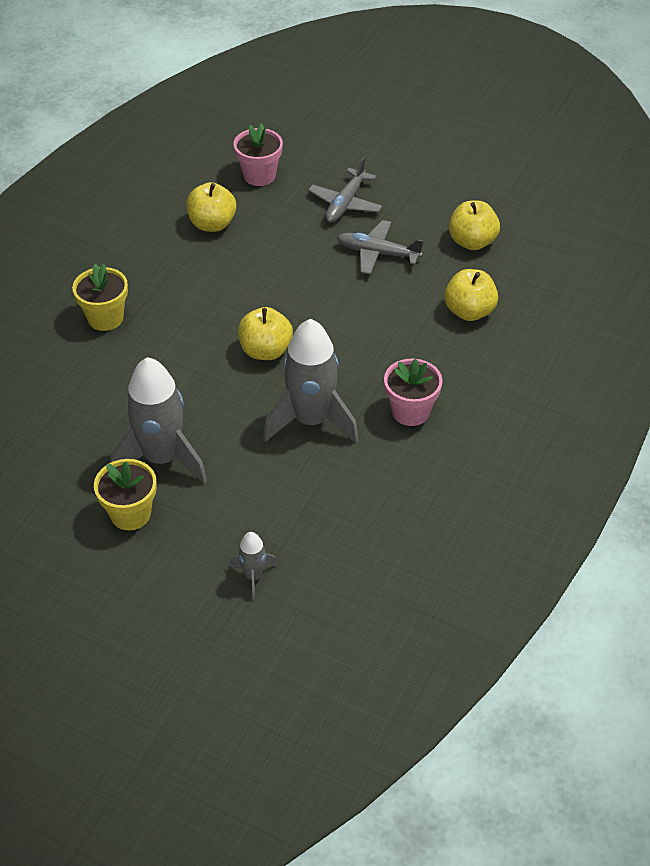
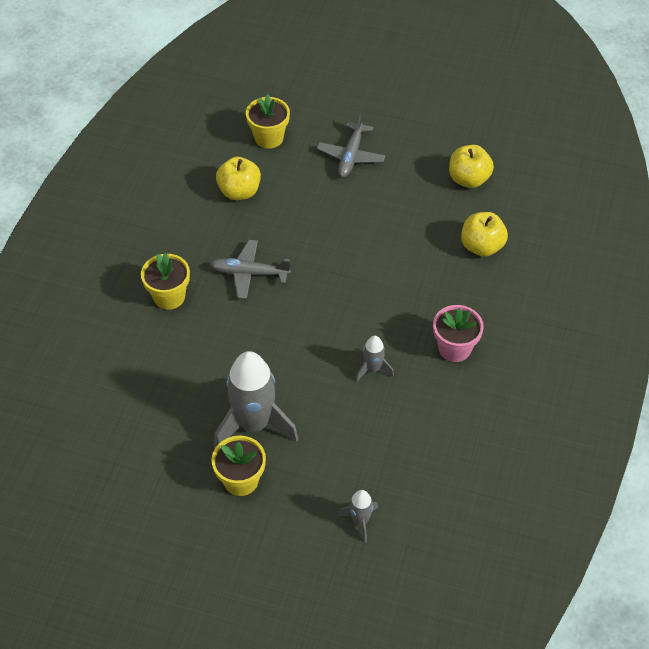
camera: 10 degrees left, 5 degrees up
(259, 175) = (269, 138): pink flower pot -> yellow flower pot
(265, 351) = (317, 308): yellow apple -> none
(311, 420) = (373, 369): grey rocket -> grey rocket, size x0.47
(377, 253) = (390, 201): grey plane -> grey plane (249, 273)

